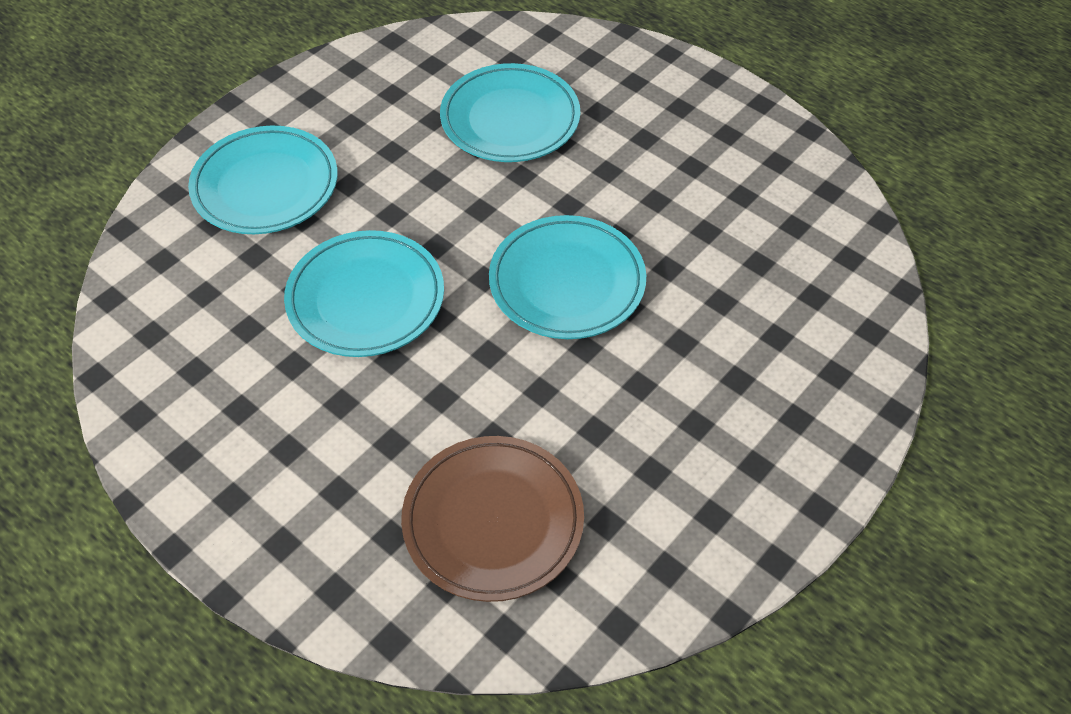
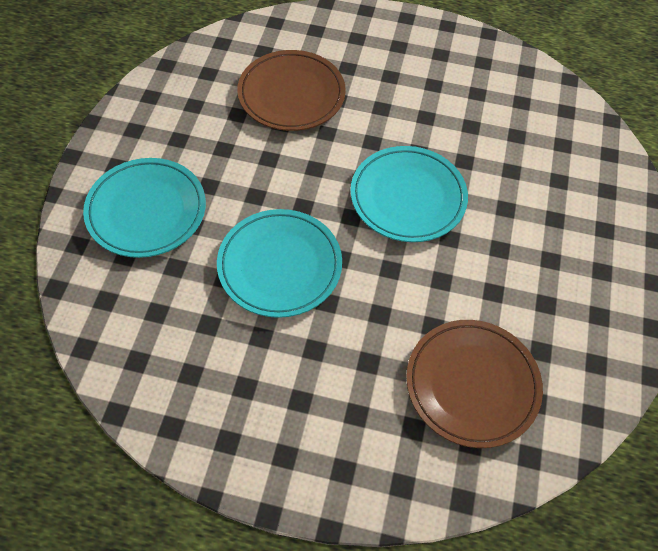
camera: 30 degrees left, 5 degrees up
(510, 119) = (291, 95): turquoise plate -> brown plate

